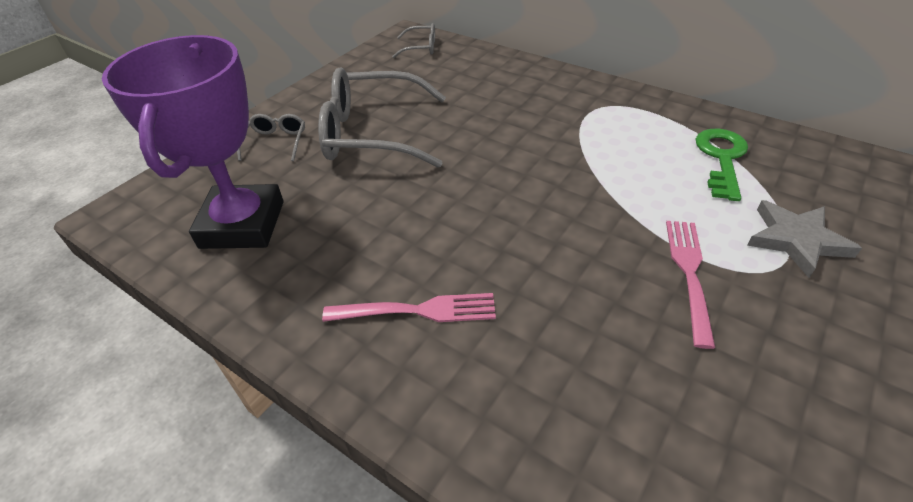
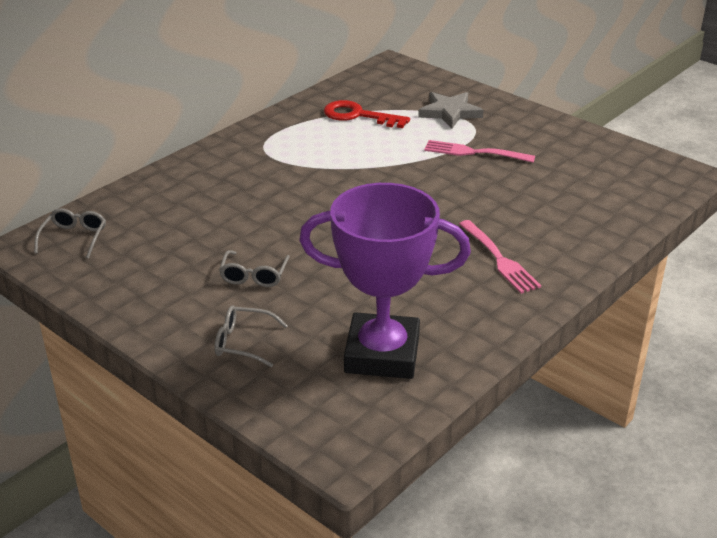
camera: 85 degrees left, 10 degrees down
(373, 134) = (254, 275): grey glasses -> grey glasses, size x0.45
(416, 311) = (498, 258): pink fork -> pink fork turned 150 degrees clockwise
(721, 158) = (358, 115): green key -> red key

